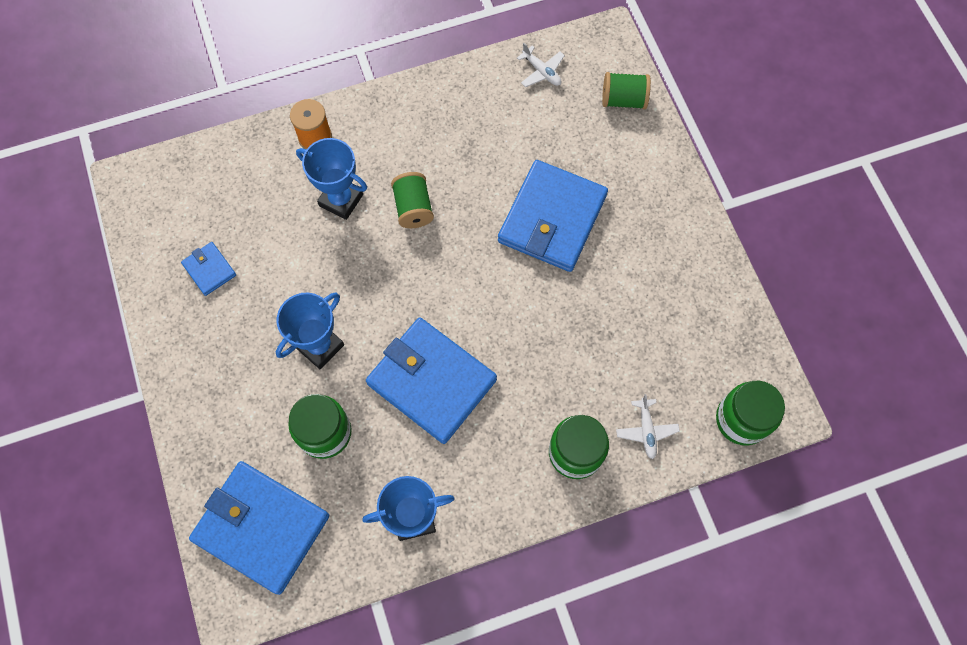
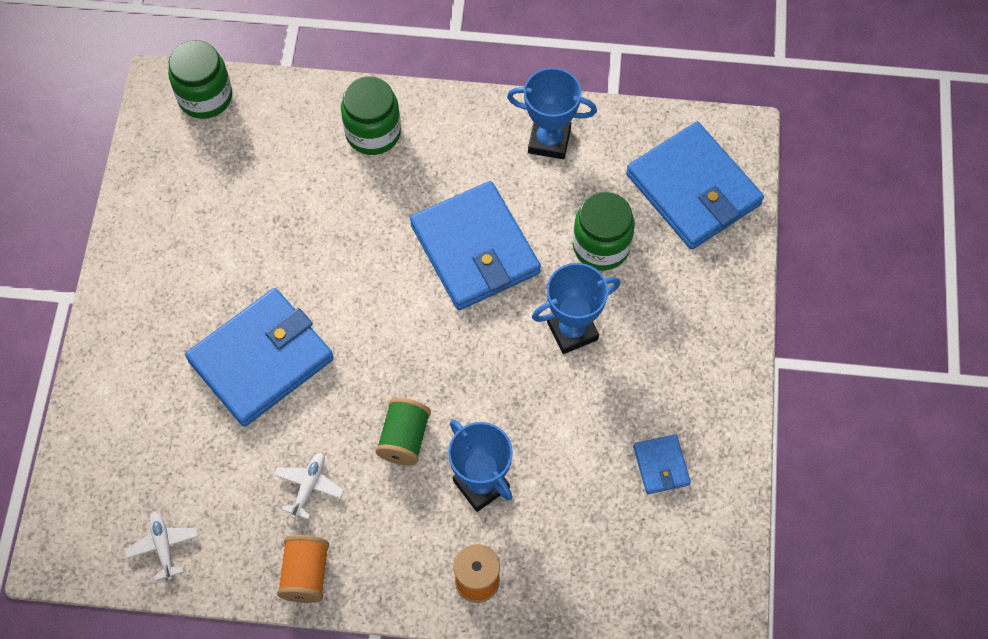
camera: 155 degrees left, 5 degrees down
(435, 94) = (306, 574): none -> orange spool
(623, 100) = (94, 464): green spool -> none
(646, 430) = (297, 124): white plane -> white plane (309, 486)

